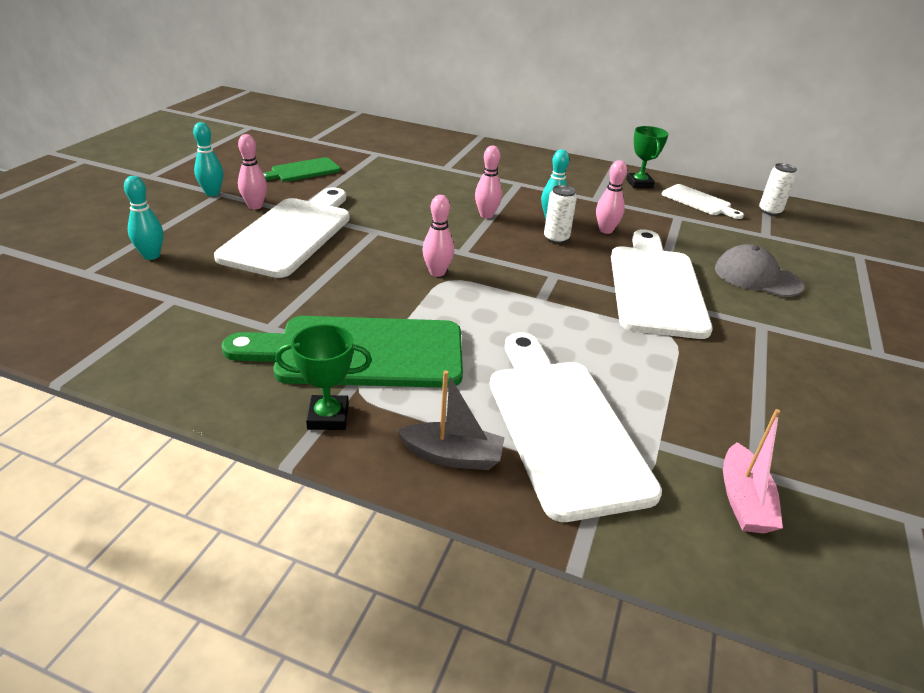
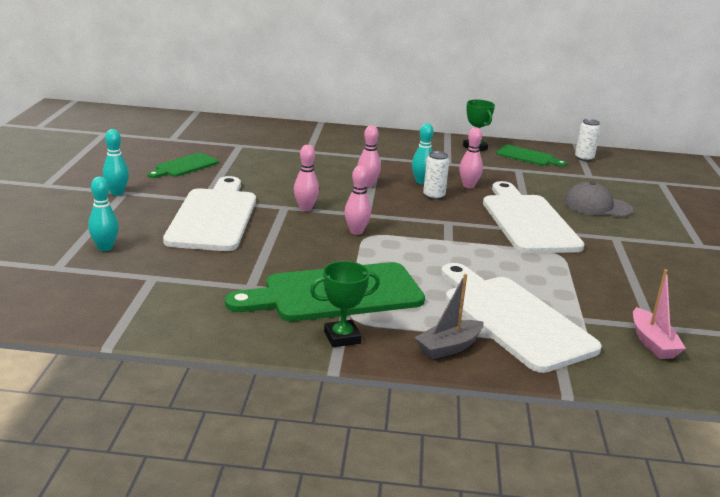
camera: 15 degrees left, 10 degrees down
(255, 206) = (165, 199): pink bowling pin -> pink bowling pin (305, 208)
(453, 456) = (448, 347): grey boat -> grey boat turned 150 degrees clockwise
(698, 201) = (528, 156): white cutting board -> green cutting board

